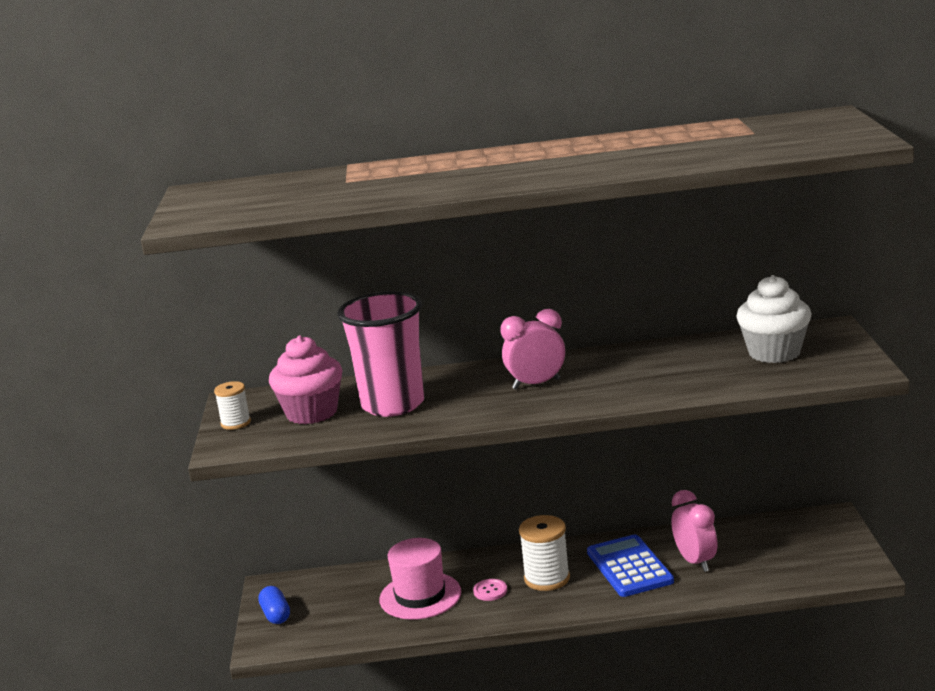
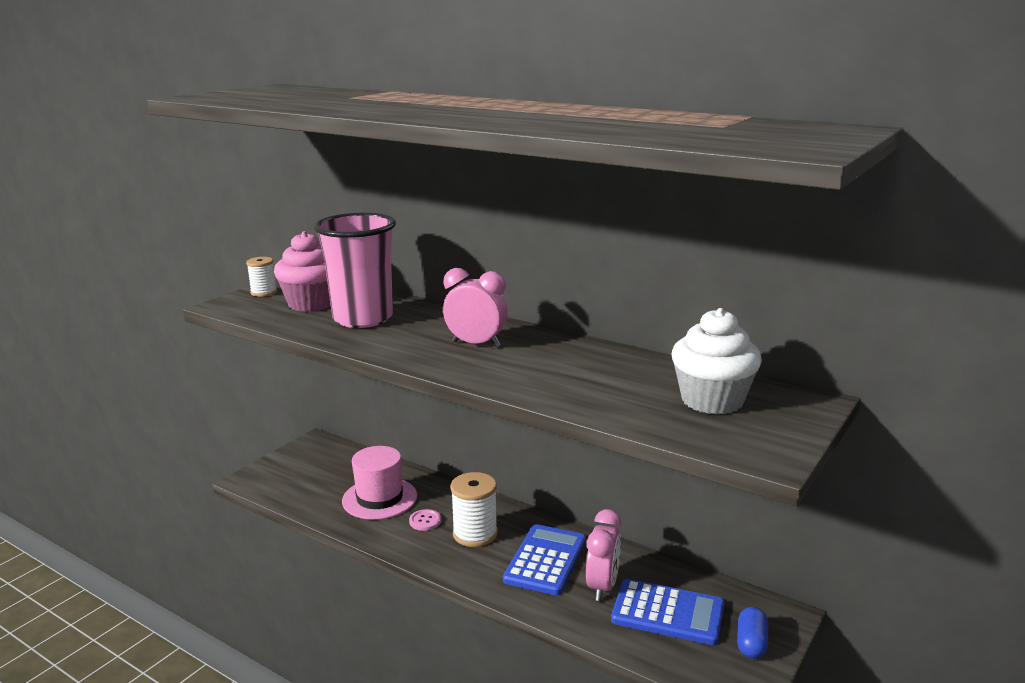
camera: 35 degrees right, 0 degrees up
(276, 615) = (287, 463): blue capsule -> blue capsule (751, 643)
(761, 554) = (668, 613): none -> blue calculator

